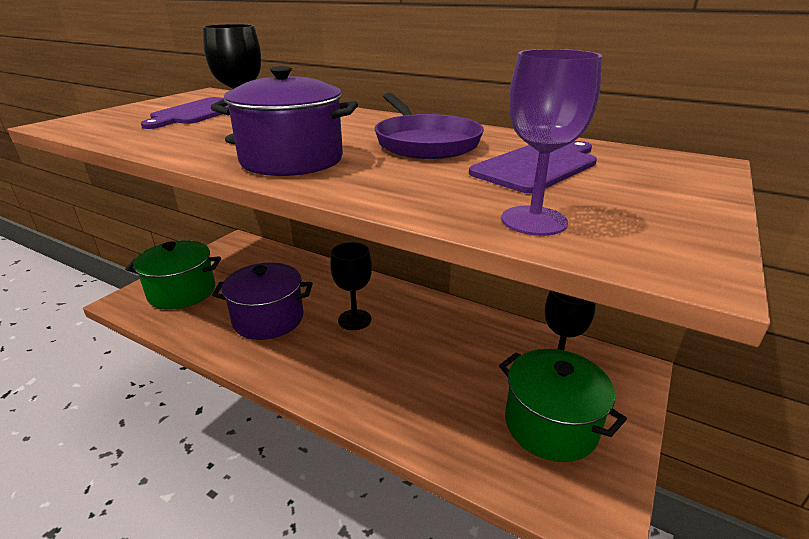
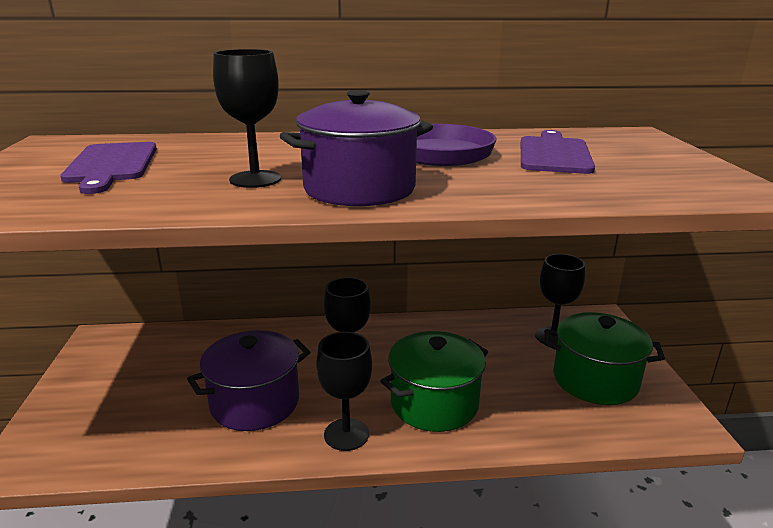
camera: 35 degrees left, 5 degrees down
(182, 292) = (99, 419): green pot -> green pot (434, 403)
(295, 368) = (346, 434): none -> black goblet
(534, 221) = (635, 189): purple goblet -> none

